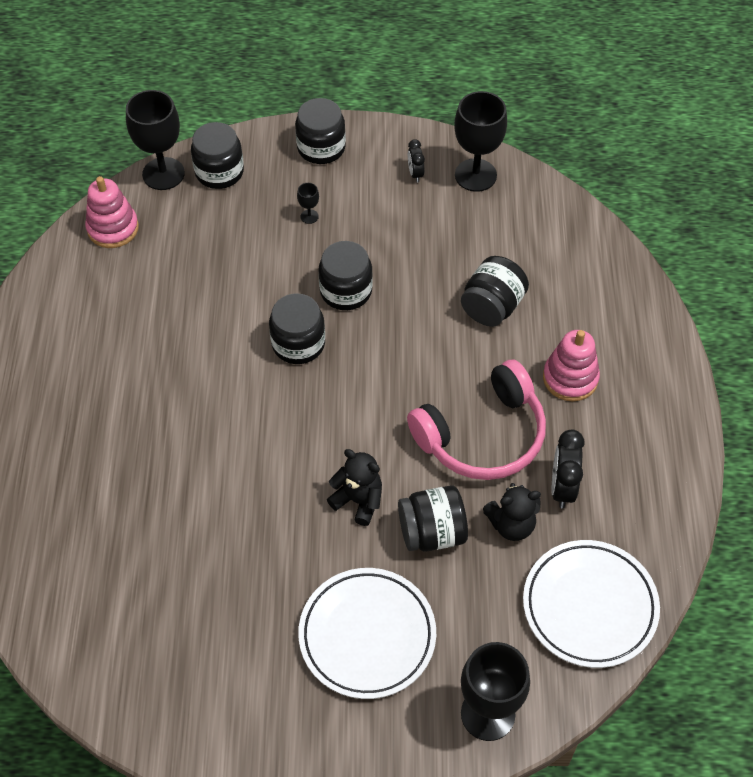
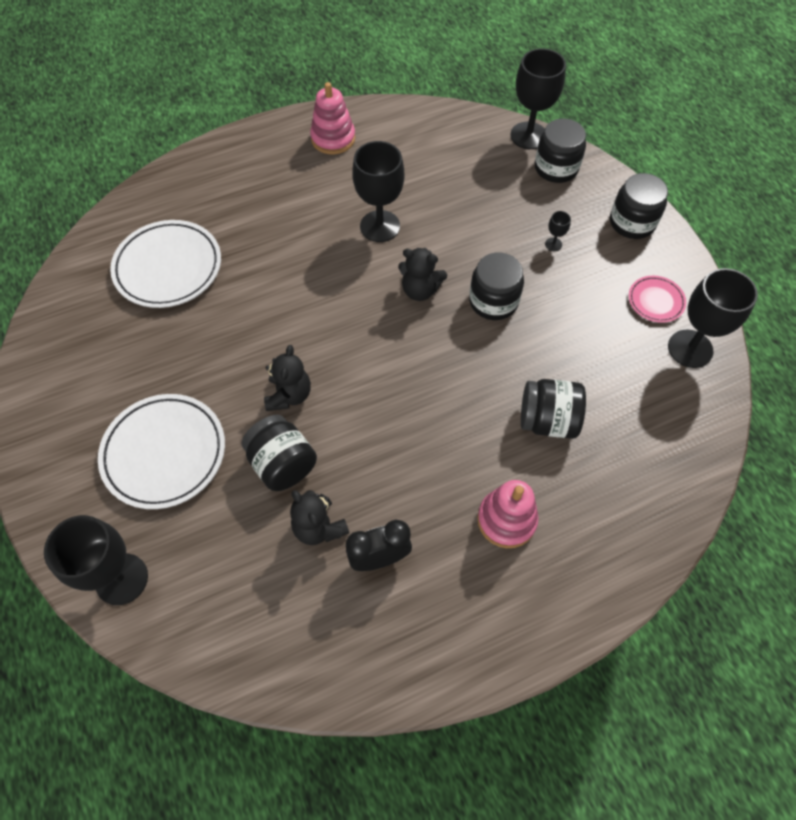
camera: 65 degrees right, 5 degrees up
(113, 228) = (456, 130): pink stacking toy -> pink stacking toy (333, 139)
(198, 346) = (380, 226): none -> black goblet
(298, 343) = (420, 290): black jar -> black teddy bear
(415, 174) = (655, 301): black clock -> pink plate
(482, 435) = (401, 467): pink headphones -> none
(589, 606) = (261, 630): white plate -> white plate (168, 267)

